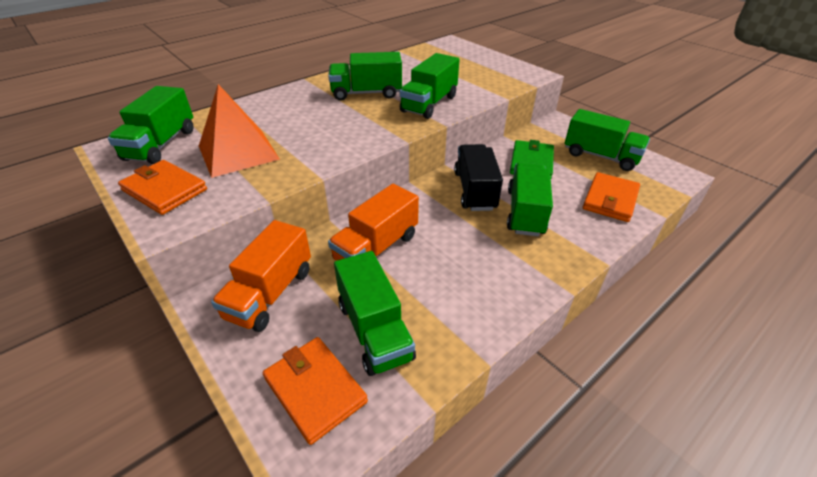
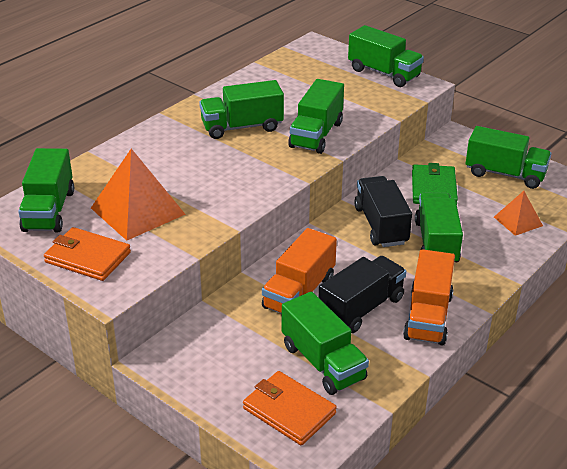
camera: 10 degrees left, 5 degrees down
(270, 293) = (214, 344): orange truck -> orange truck (428, 317)
(434, 272) = (361, 308): none -> black truck
(502, 64) = (384, 73): none -> green truck
(610, 199) = (518, 221): orange wallet -> orange pyramid

